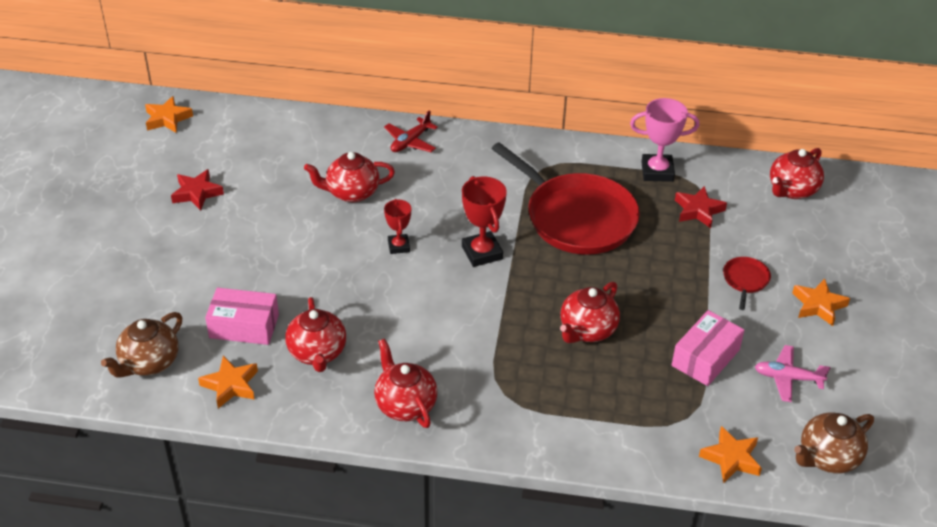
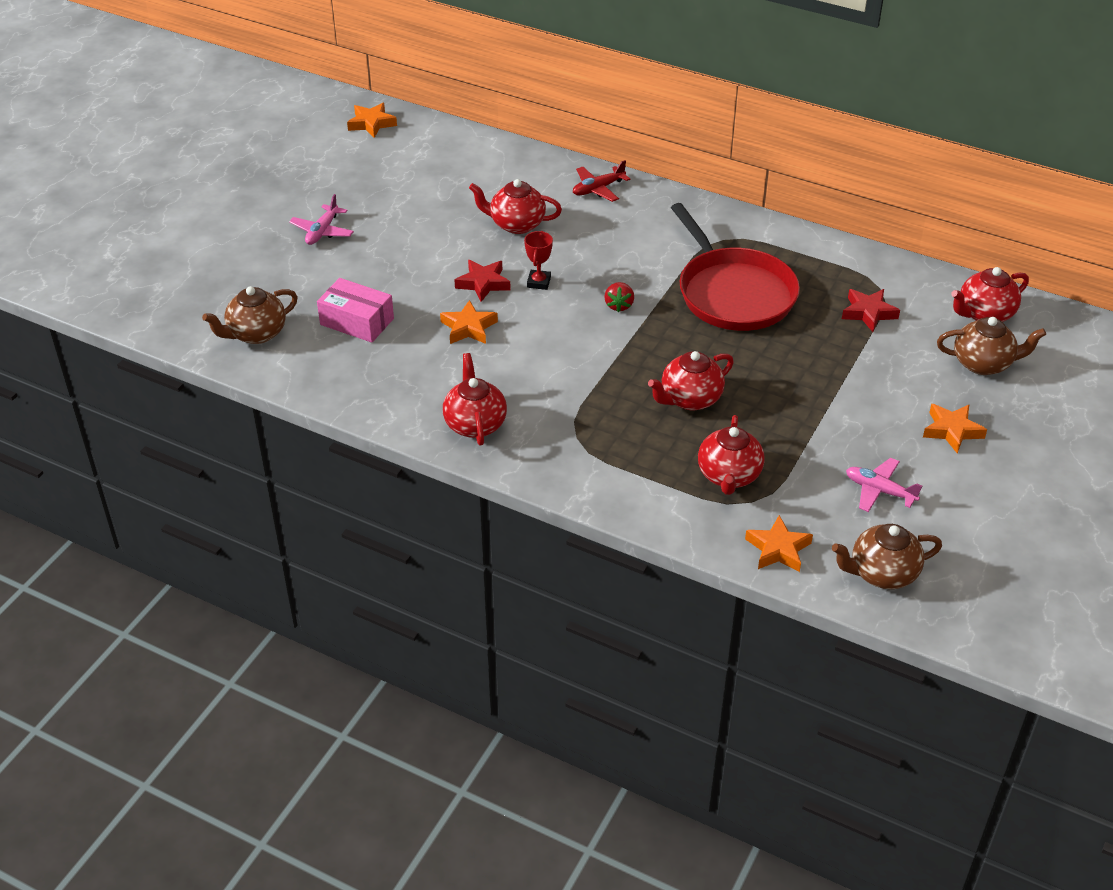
camera: 20 degrees right, 0 degrees up
(168, 240) = (322, 231): none -> pink plane
(197, 193) = (368, 195): red star -> red star (483, 283)
(230, 385) = (320, 369): orange star -> orange star (468, 327)
(317, 353) = (414, 360): red teapot -> red teapot (729, 476)
(482, 253) = (619, 305): red trophy -> red strawberry
(657, 171) = (843, 267): pink trophy -> none
(705, 358) = (801, 452): pink box -> none
(745, 280) = (884, 389): red pan -> none
(813, 236) = (983, 364): none -> brown teapot

